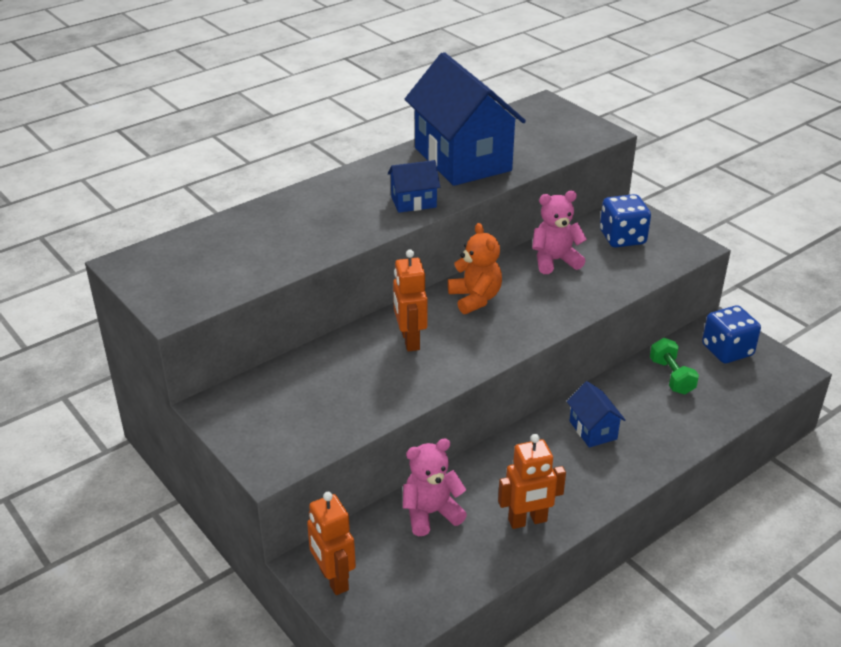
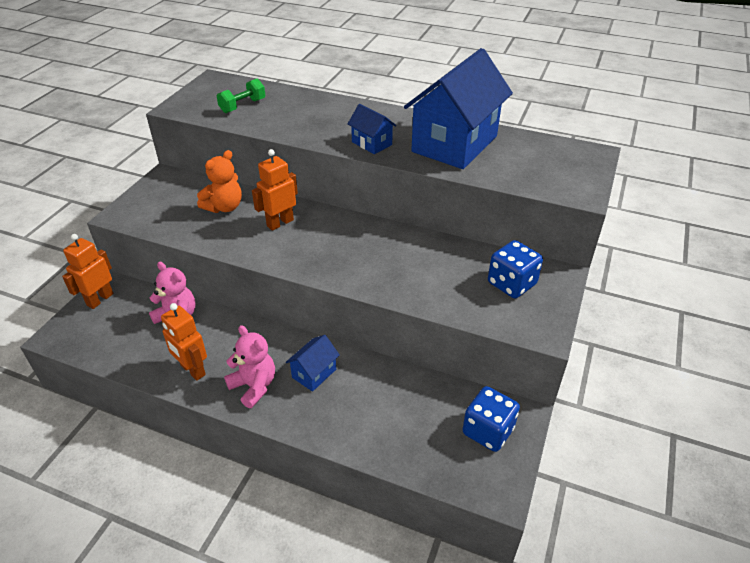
camera: 60 degrees right, 5 degrees up
(475, 298) = (353, 234): orange teddy bear -> orange teddy bear (224, 207)
(555, 260) = (439, 257): pink teddy bear -> pink teddy bear (254, 386)
(671, 377) = (418, 402): green dumbbell -> green dumbbell (243, 106)

